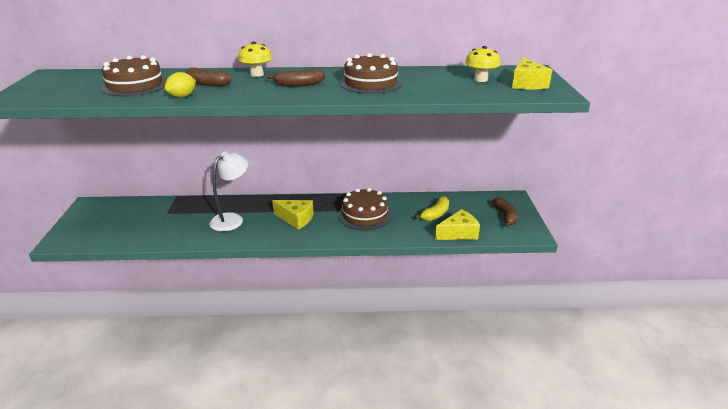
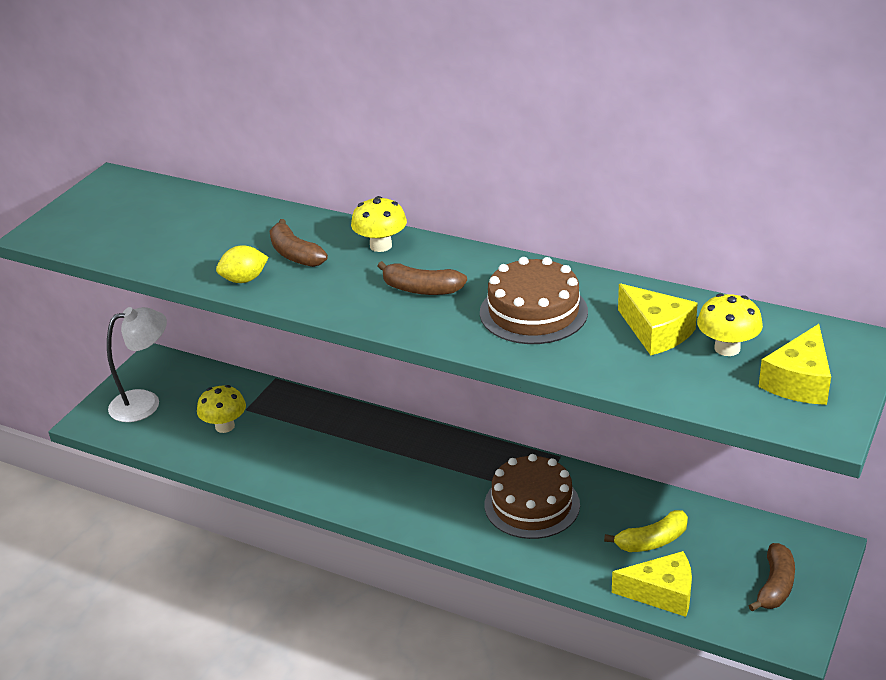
camera: 30 degrees right, 5 degrees up
(135, 85) = (201, 236): brown cake -> none
(158, 223) = (225, 426): none -> yellow mushroom
(232, 219) = (328, 449): white lamp -> white lamp (145, 403)
(296, 219) = (420, 479): yellow cheese -> yellow cheese (656, 332)

